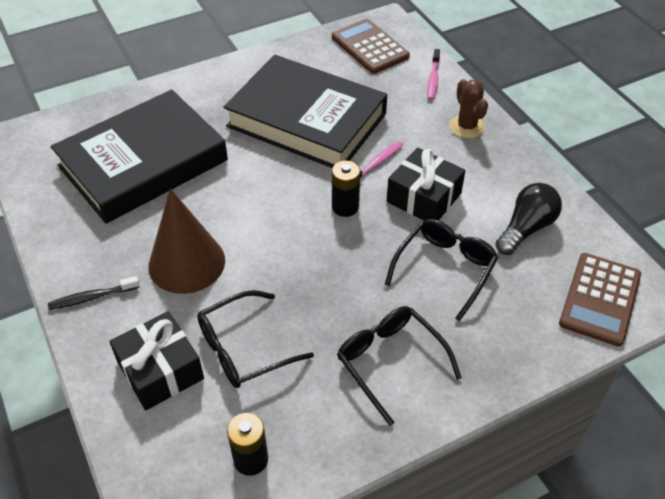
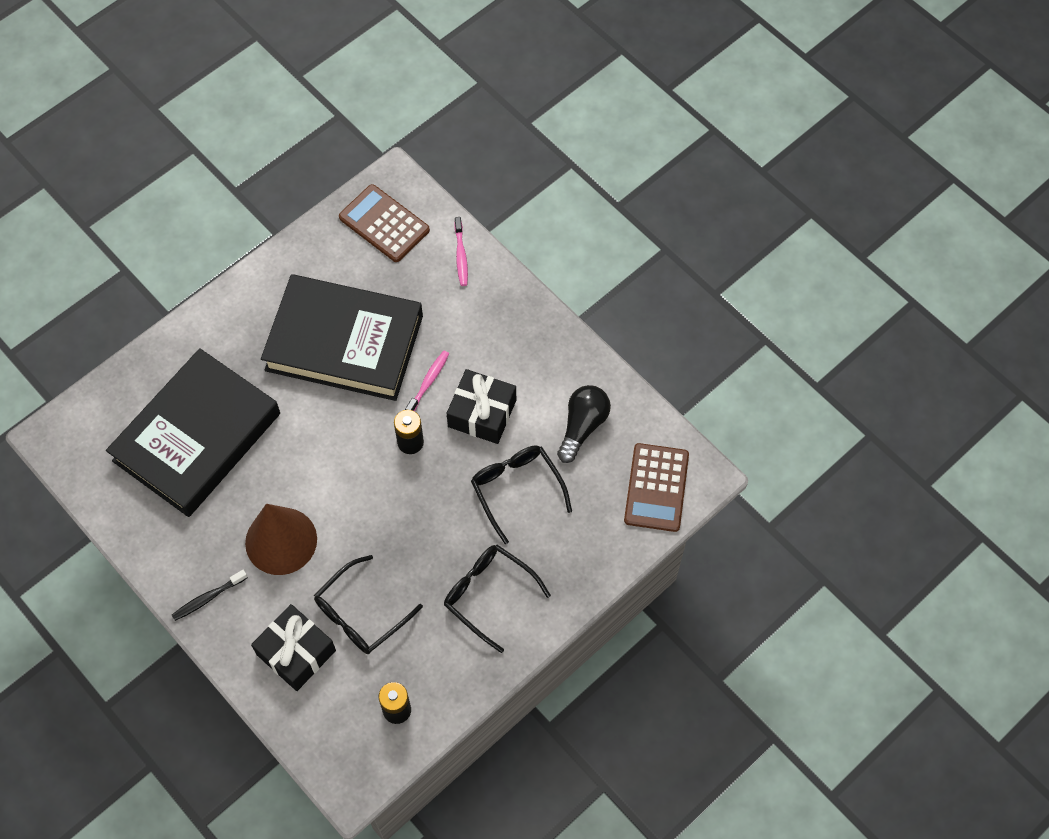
camera: 15 degrees left, 15 degrees up
(445, 269) = (517, 489): black glasses -> black glasses turned 45 degrees counterclockwise
(467, 126) = (507, 313): brown cactus -> none

